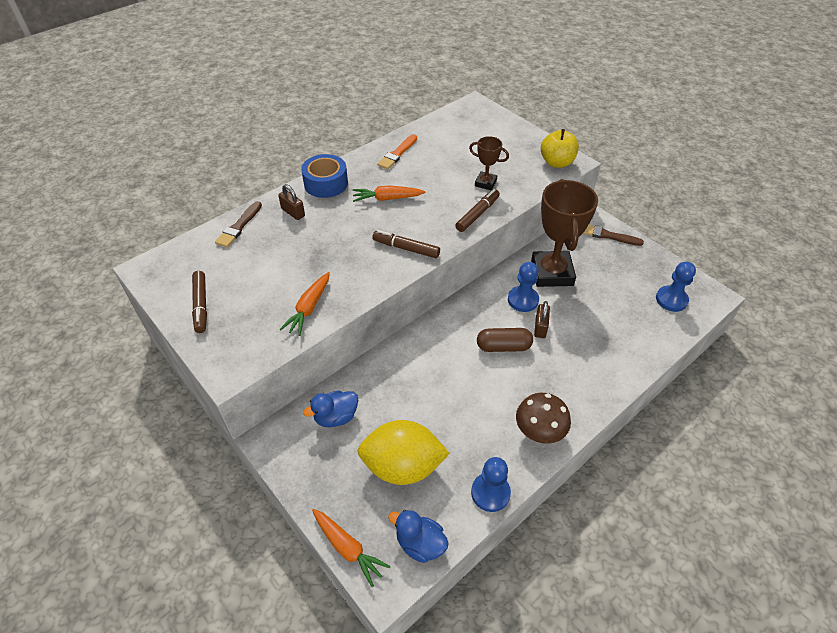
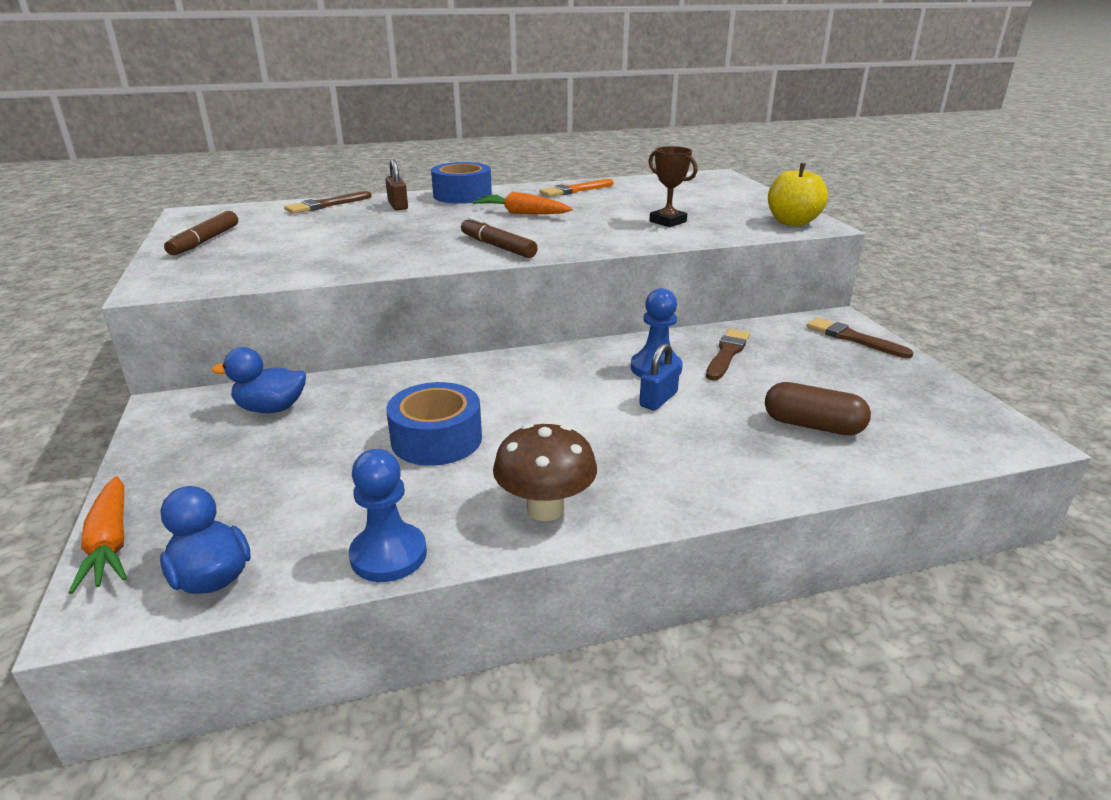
camera: 25 degrees right, 20 degrees down
(309, 308) = (316, 264): orange carrot -> none
(402, 466) = (295, 481): yellow lemon -> none
(450, 404) = (436, 439): none -> blue tape
(477, 214) = (628, 239): brown marker -> none
(503, 346) = (580, 404): brown capsule -> brown capsule (812, 425)
(540, 327) = (658, 399): brown padlock -> blue padlock
(552, 273) = (727, 353): brown trophy -> brown brush
(671, 299) = (925, 423): blue pawn -> none

